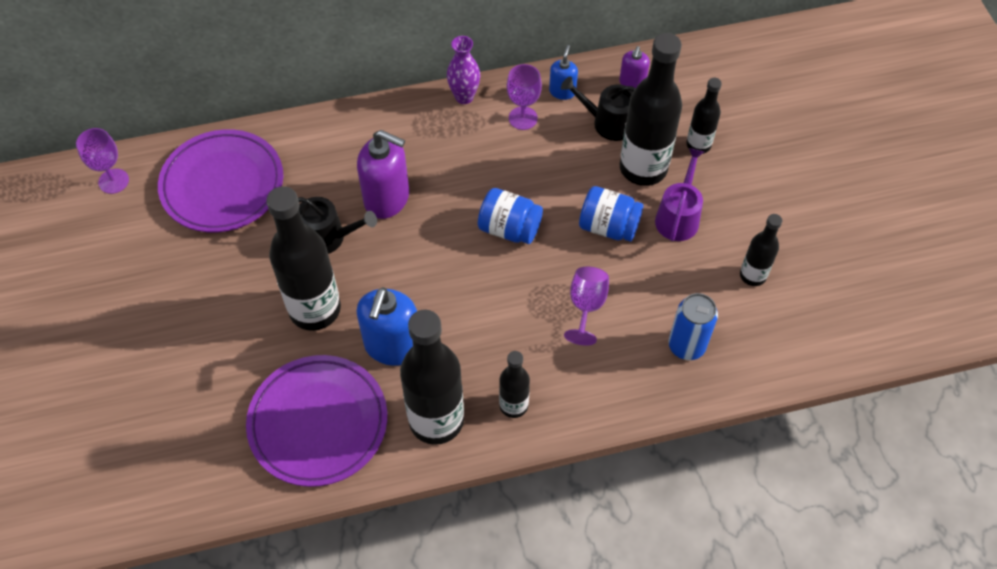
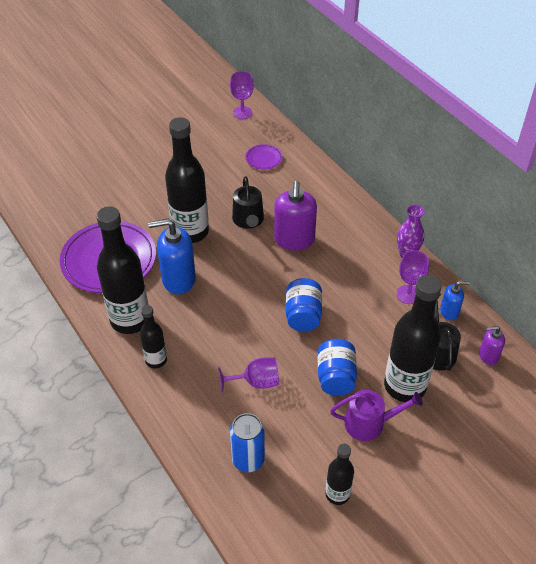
camera: 70 degrees right, 10 degrees down
(222, 185) = (264, 158): purple plate -> purple plate, size x0.44
(698, 145) = (452, 420): black bottle -> none

